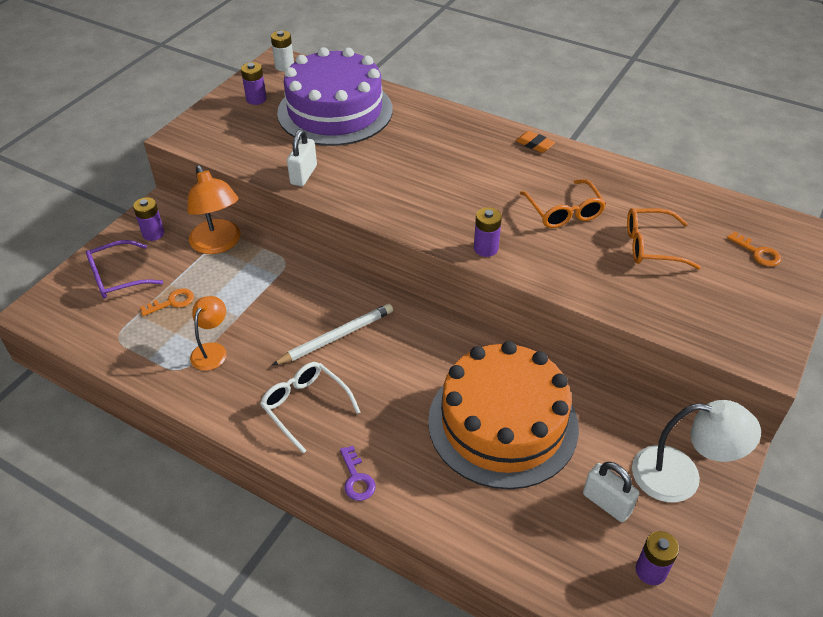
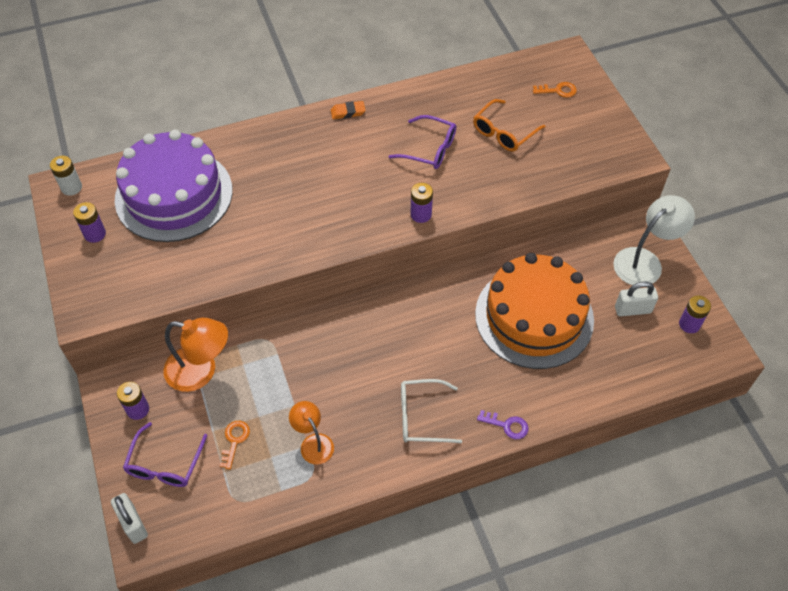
camera: 50 degrees left, 10 degrees up
(303, 175) = (230, 264): white padlock -> white padlock (133, 524)
(336, 337) = (376, 357): white pencil -> none
(564, 212) = (430, 149): orange glasses -> purple glasses

